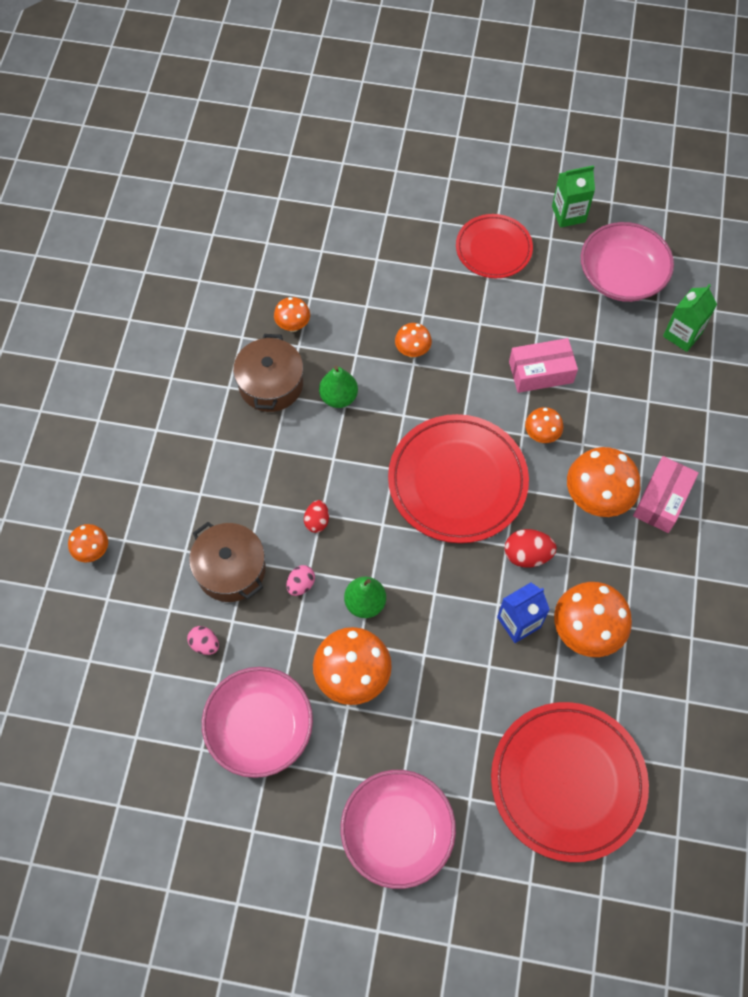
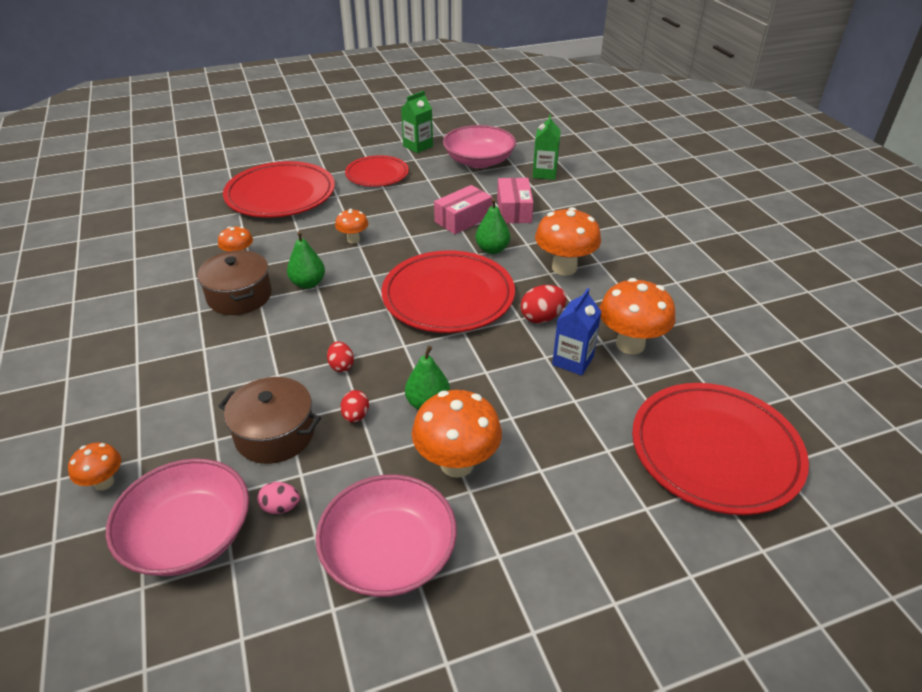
camera: 30 degrees left, 25 degrees down
(301, 584) = (355, 416): pink egg -> red egg
(375, 239) = (280, 195): none -> red plate
(397, 832) = (603, 575): pink bowl -> pink bowl (189, 535)
(541, 435) = (492, 249): orange mushroom -> green pear
(662, 500) = (611, 252): pink box -> pink box (514, 210)

